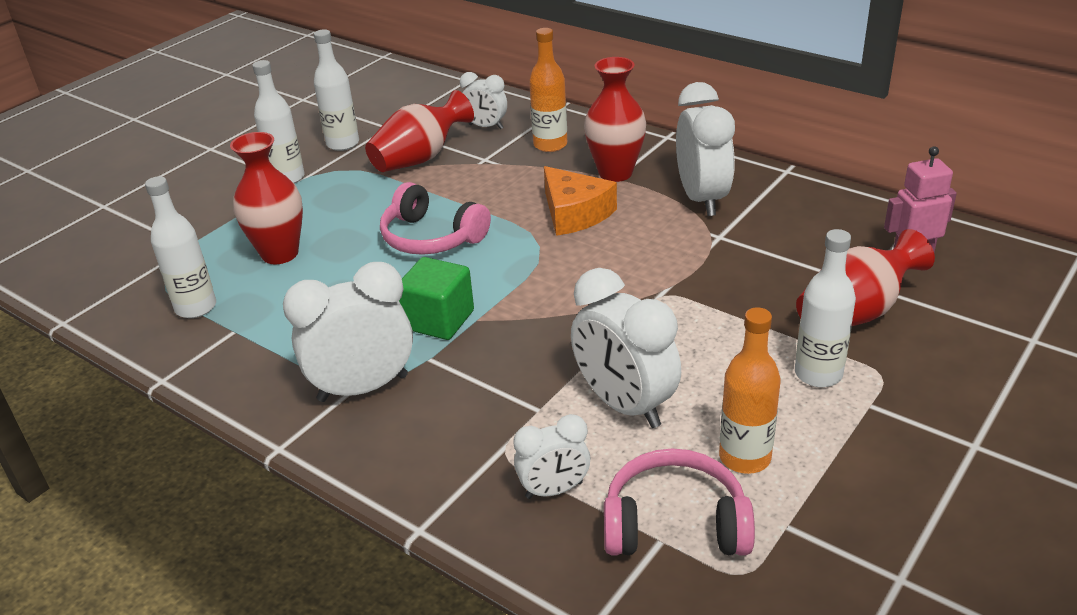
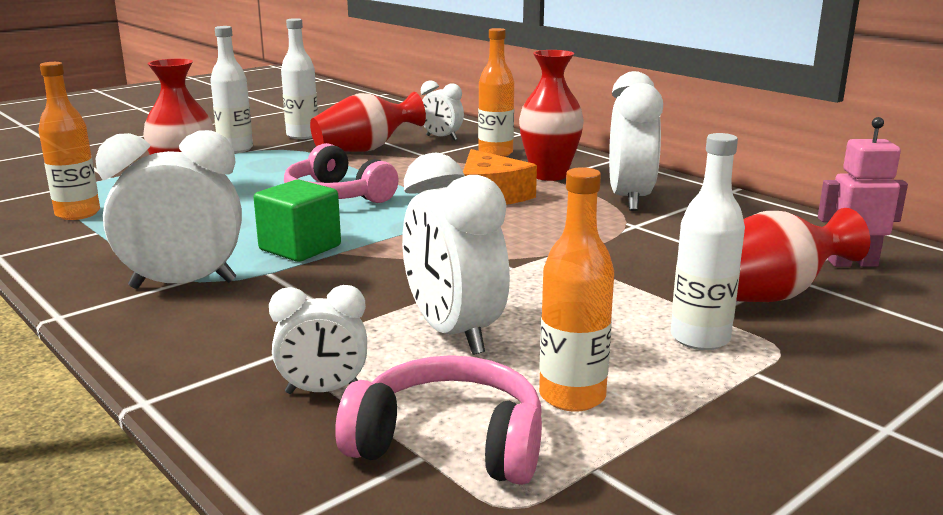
camera: 10 degrees right, 15 degrees down
(196, 307) = (78, 214): white bottle -> orange bottle

